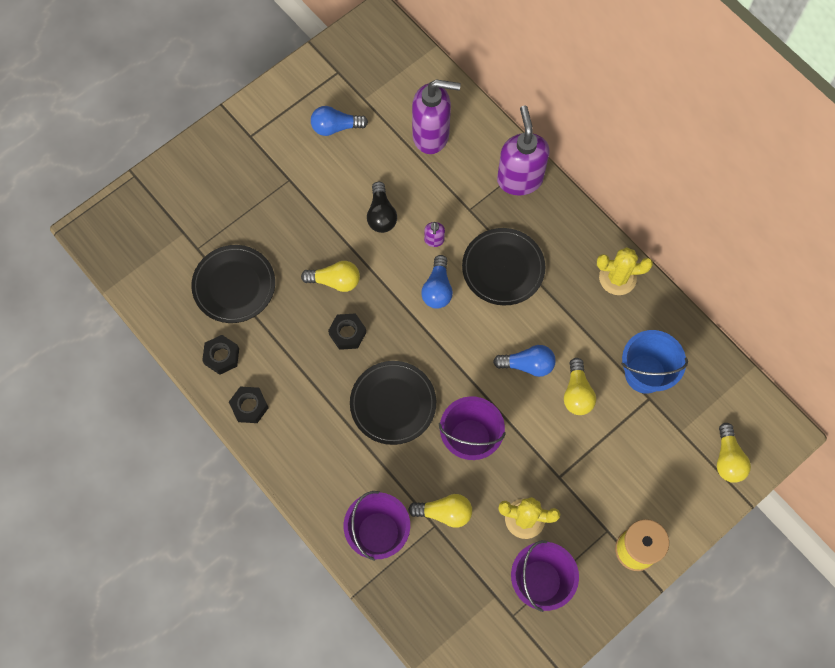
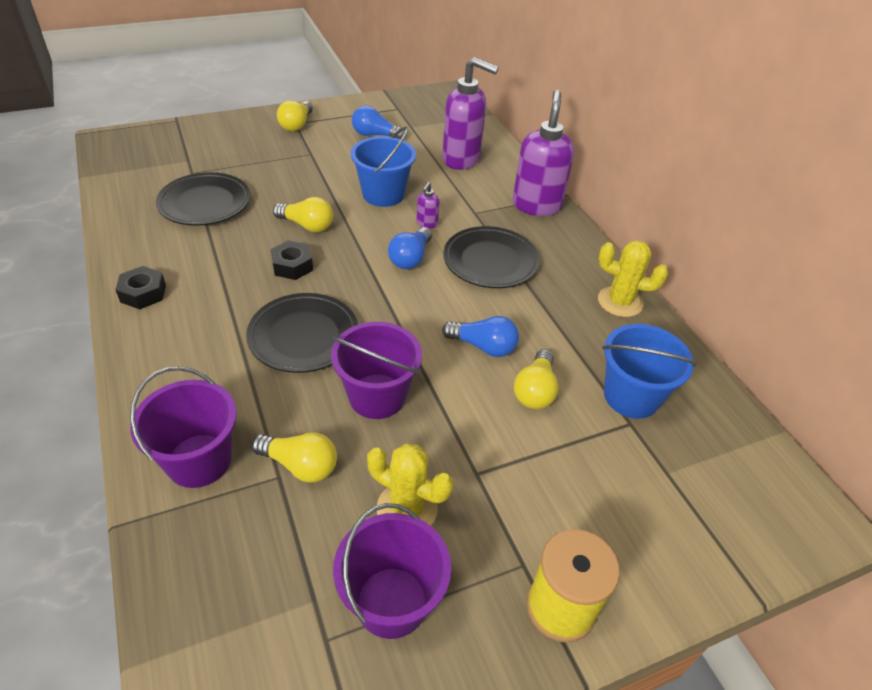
camera: 15 degrees right, 25 degrees down
(222, 356) = (149, 248): black nut -> none
(381, 215) = (383, 194): black light bulb -> blue bucket
(728, 459) = (733, 528): yellow light bulb -> yellow light bulb (296, 125)

